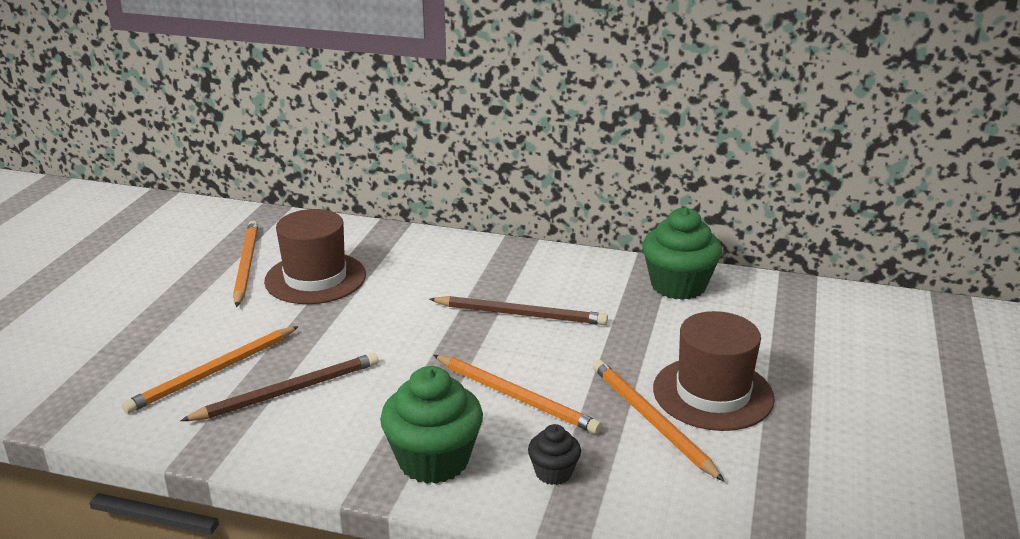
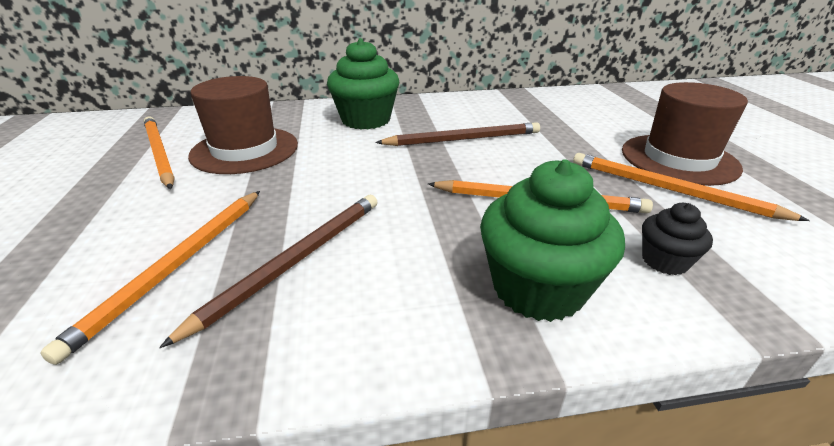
camera: 25 degrees left, 5 degrees up
(678, 285) = (551, 101): green cupcake -> green cupcake (366, 120)

